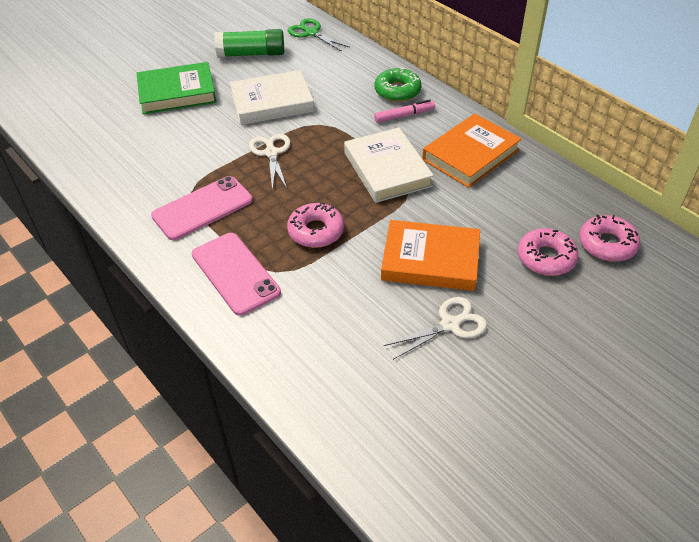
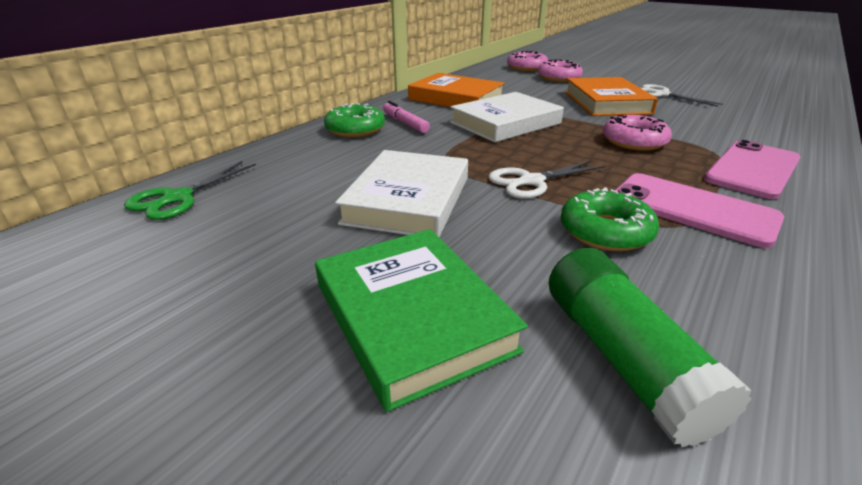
camera: 105 degrees left, 15 degrees down
(201, 163) = (605, 231): none -> green donut
(251, 54) = (243, 247): green glue stick -> green glue stick (623, 358)
(272, 102) = (408, 200): white book -> white book turned 45 degrees clockwise

